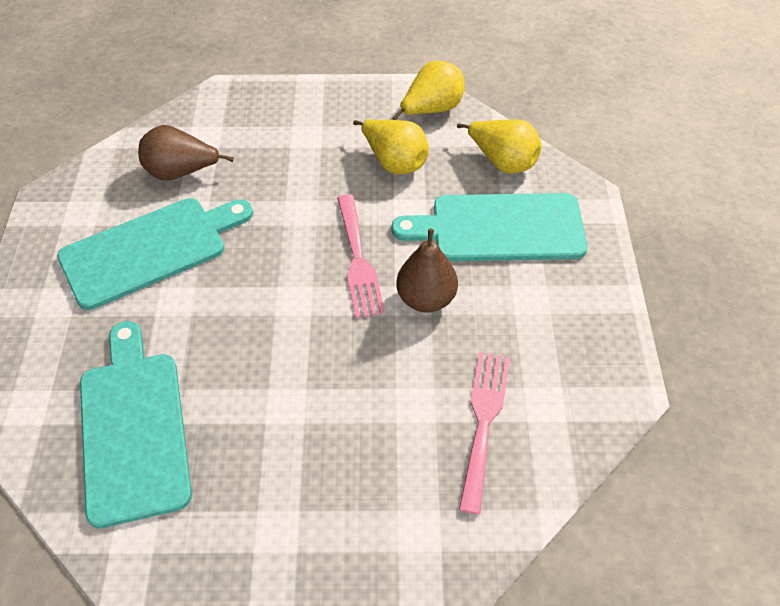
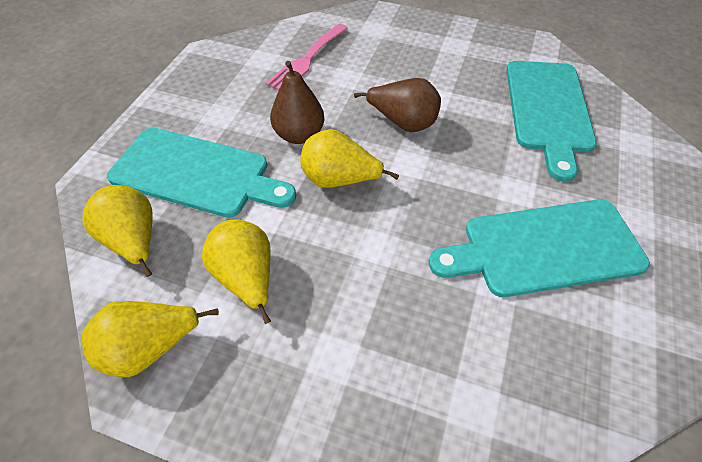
camera: 160 degrees left, 0 degrees up
(181, 172) = (509, 347): brown pear -> brown pear (403, 123)
(358, 260) = (339, 180): pink fork -> yellow pear

